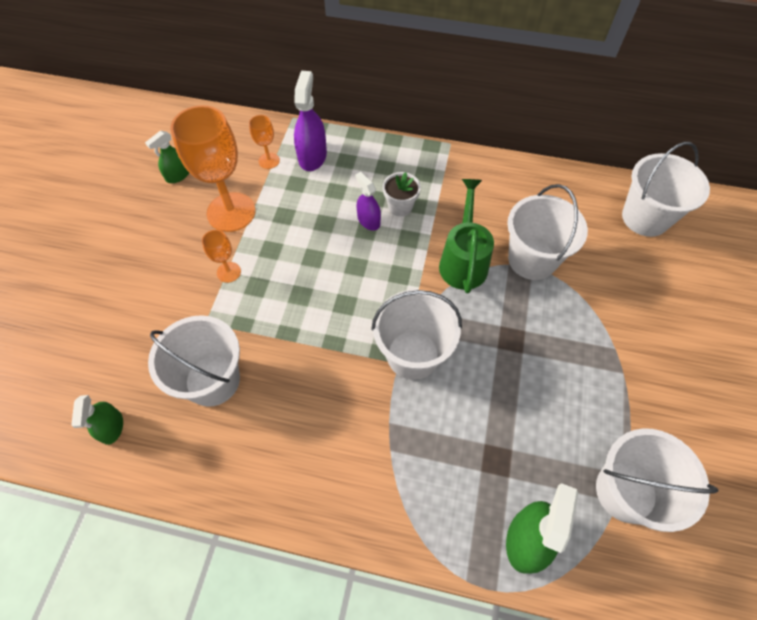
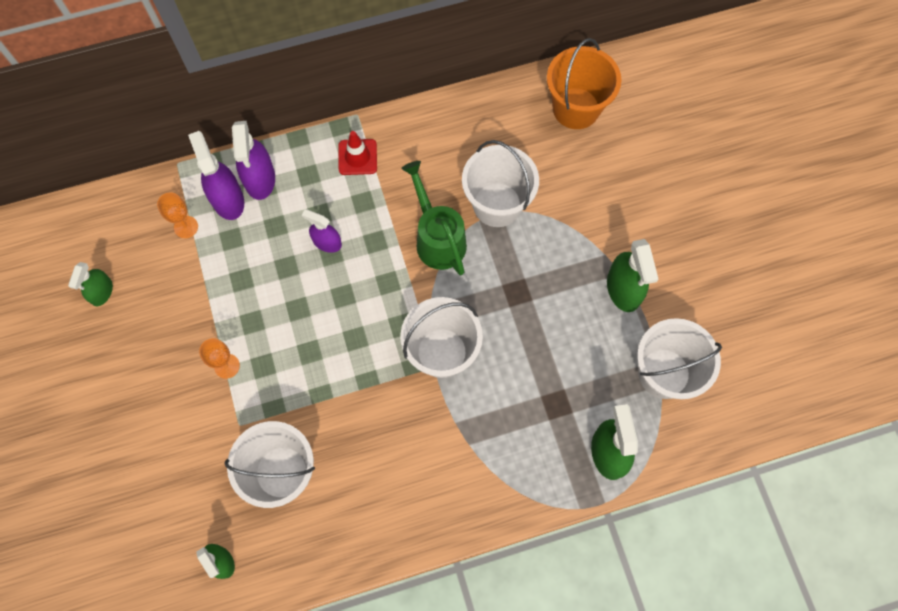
camera: 30 degrees left, 10 degrees up
(231, 212) = (186, 303): orange goblet -> none
(346, 153) = (260, 179): none -> purple spray bottle
(400, 207) = (348, 211): white flower pot -> none
(432, 172) = (357, 157): none -> red traffic cone
(619, 388) = (623, 289): none -> green spray bottle
(645, 218) = (576, 108): white bucket -> orange bucket

